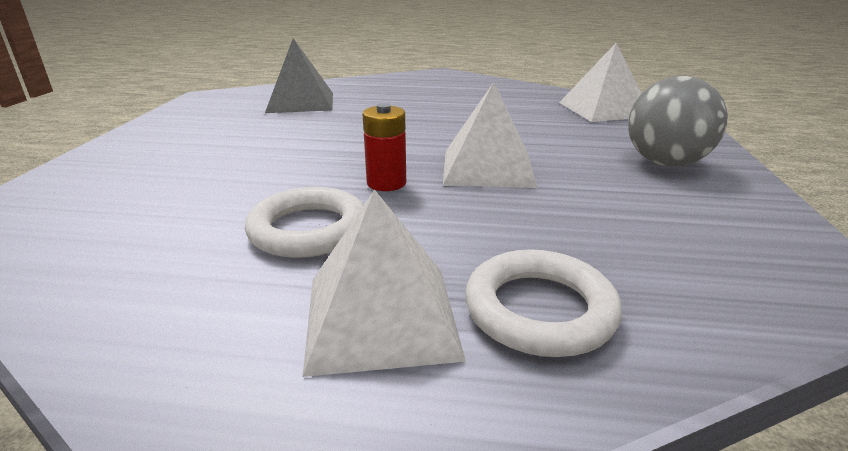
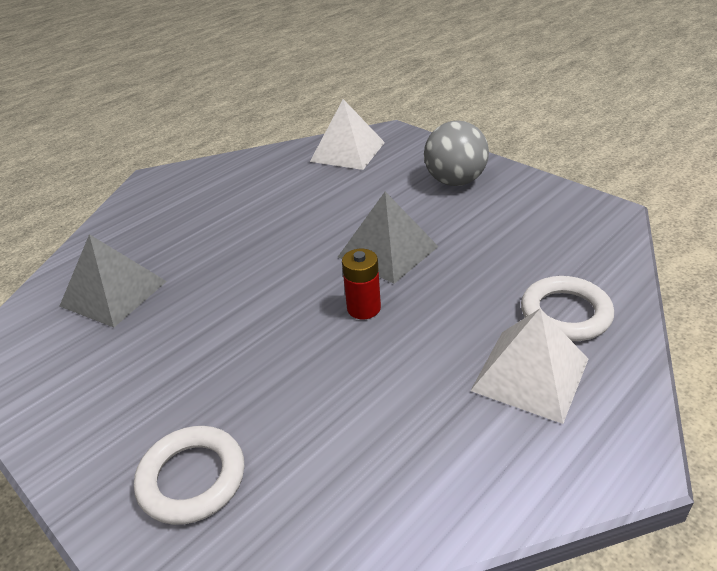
camera: 50 degrees left, 10 degrees up
(308, 229) = (401, 372): white ring -> white ring (192, 478)
(488, 167) = (388, 251): white pyramid -> grey pyramid

